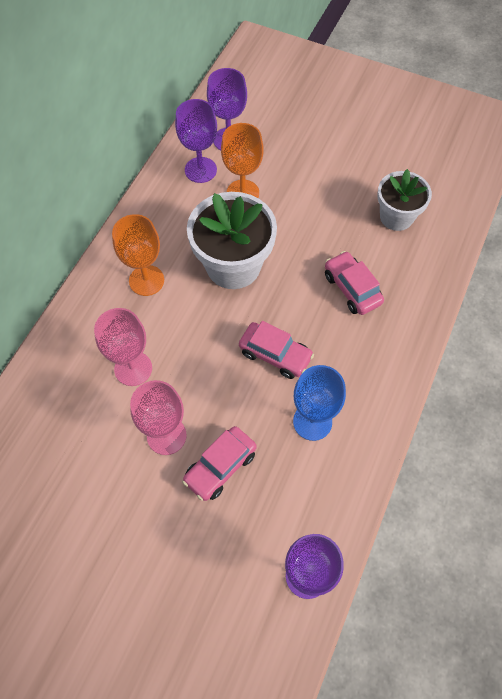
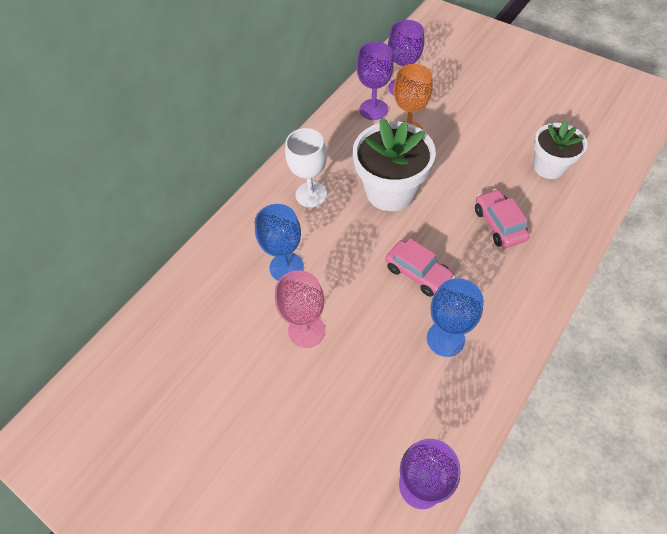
camera: 15 degrees right, 5 degrees down
(133, 368) = (286, 267): pink goblet -> blue goblet
(146, 280) = (311, 194): orange goblet -> white goblet
(220, 466) = (351, 366): pink car -> none

